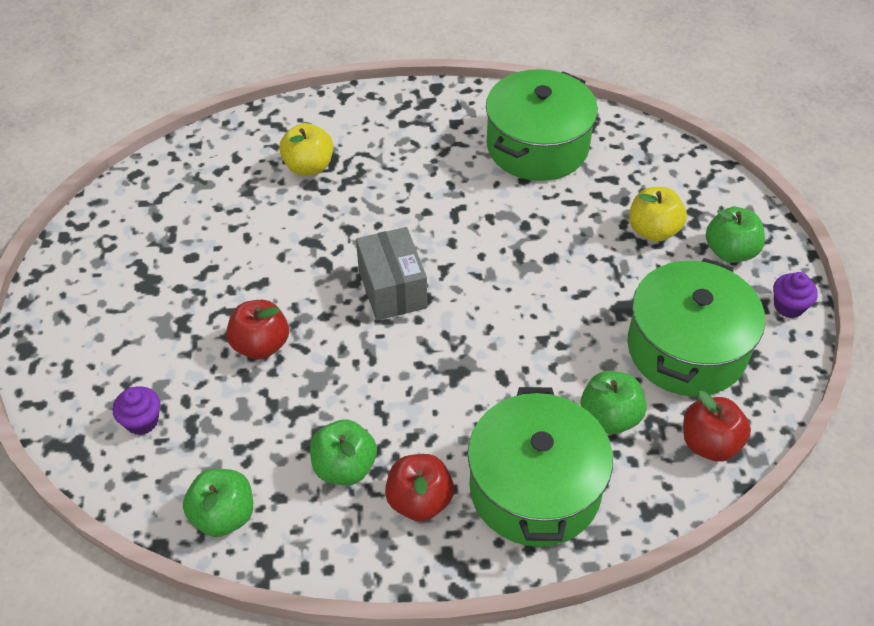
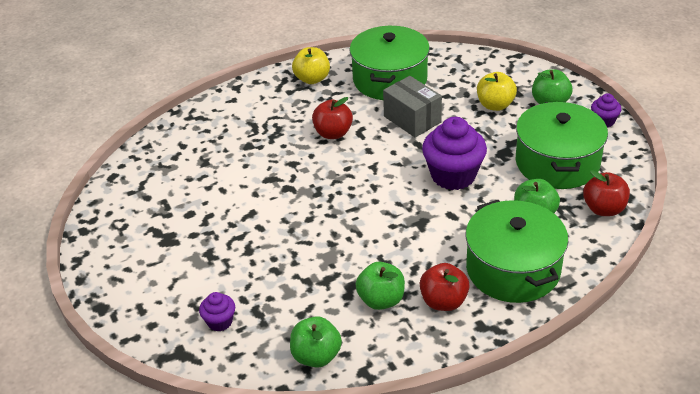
camera: 20 degrees left, 10 degrees down
(261, 345) = (275, 249): red apple -> red apple (333, 133)
(308, 166) = (239, 135): yellow apple -> yellow apple (312, 79)
(392, 289) = (346, 189): grey box -> grey box (412, 119)
(537, 318) = (453, 175): none -> purple cupcake

